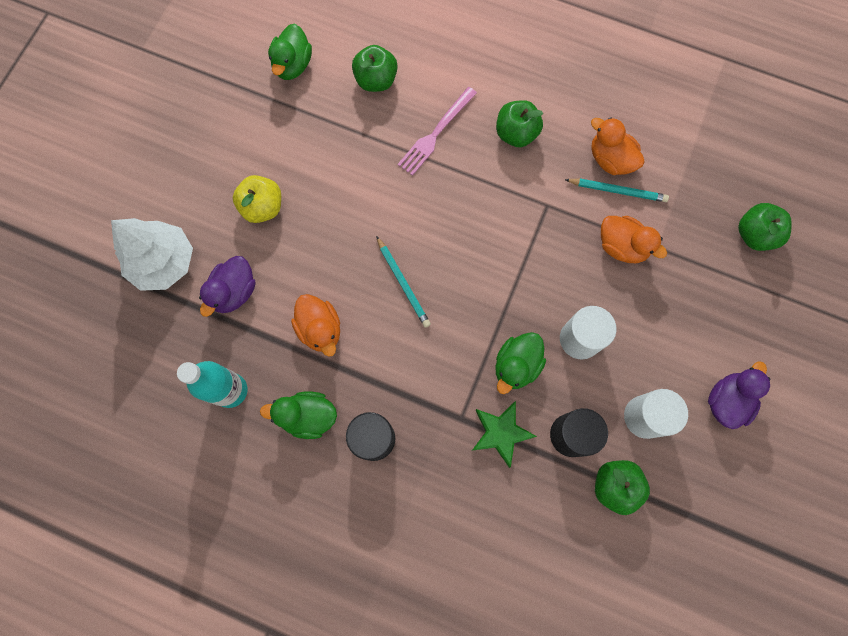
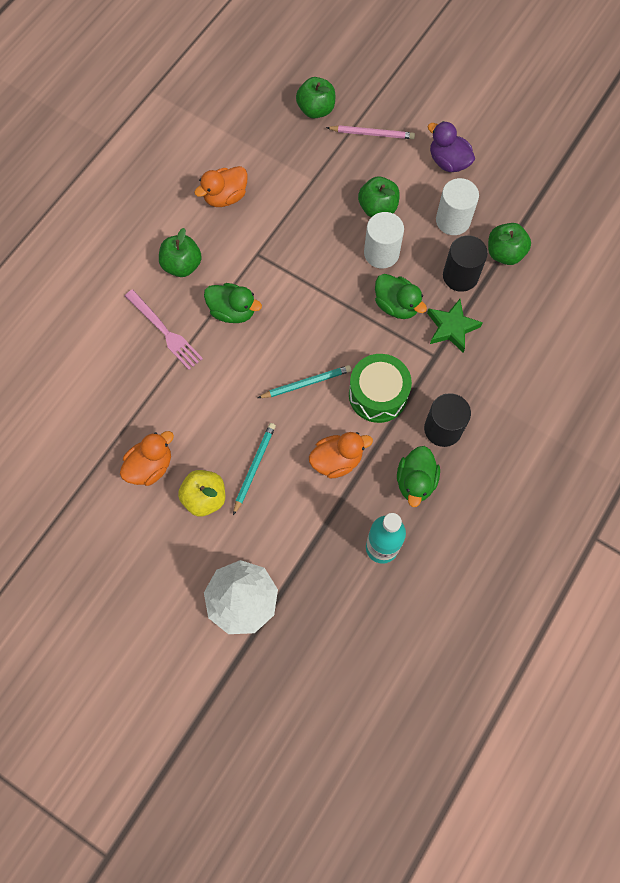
camera: 80 degrees left, 5 degrees down
(234, 292) = (286, 534): purple duck -> none
(293, 65) = (56, 451): green duck -> green duck (232, 311)
(376, 80) = (95, 375): green apple -> green apple (377, 208)
(402, 361) = (378, 394): none -> green drum
(617, 191) = (255, 198): turquoise pencil -> turquoise pencil (254, 467)
(622, 246) = (306, 205): orange duck -> orange duck (150, 466)
(739, 304) = (372, 134): none -> pink pencil

